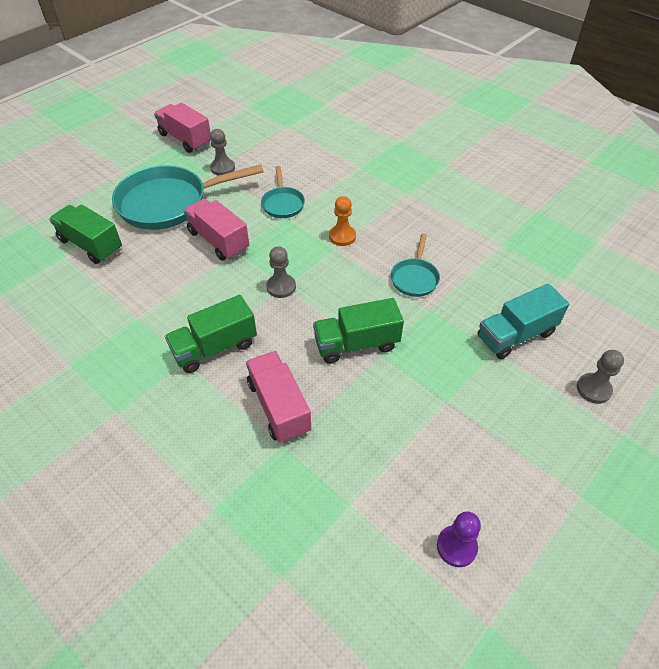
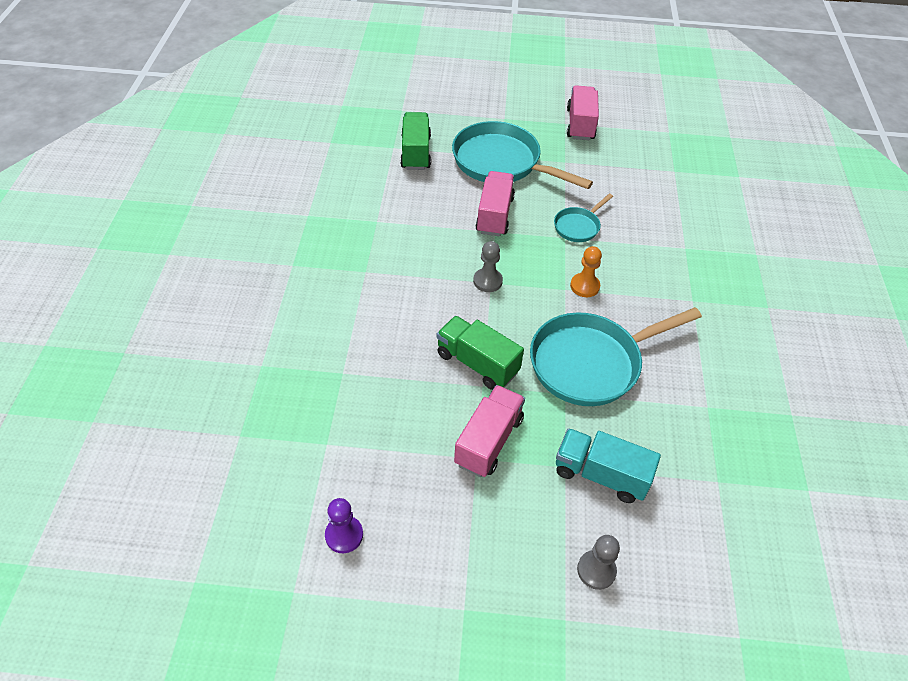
camera: 50 degrees right, 0 degrees up
(215, 347) = (391, 280): green truck -> none
(223, 168) = (575, 166): grey pawn -> none
(279, 407) = (373, 350): pink truck -> pink truck (488, 441)
(414, 278) = (591, 363): turquoise pan -> turquoise pan, size x2.05

